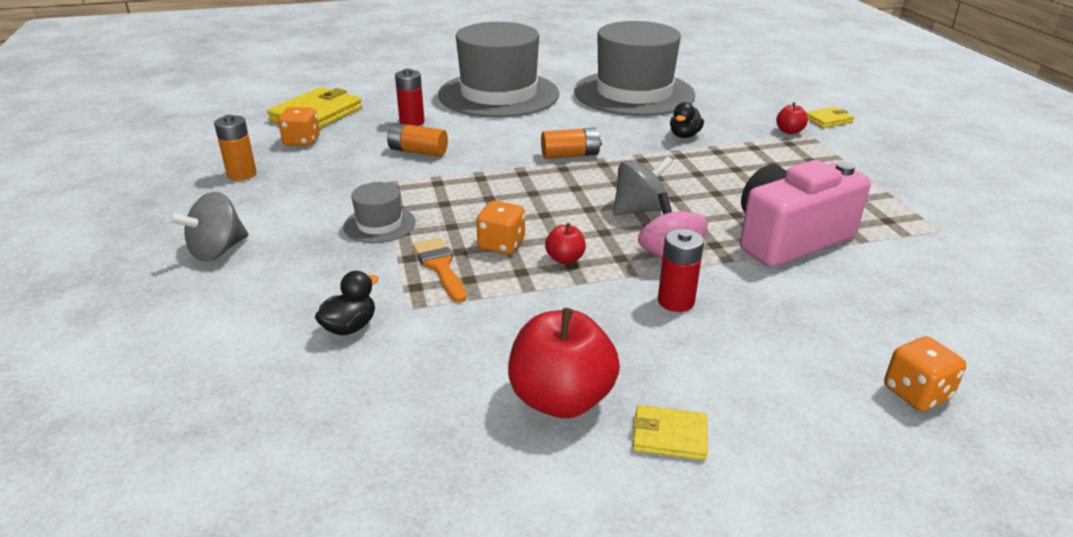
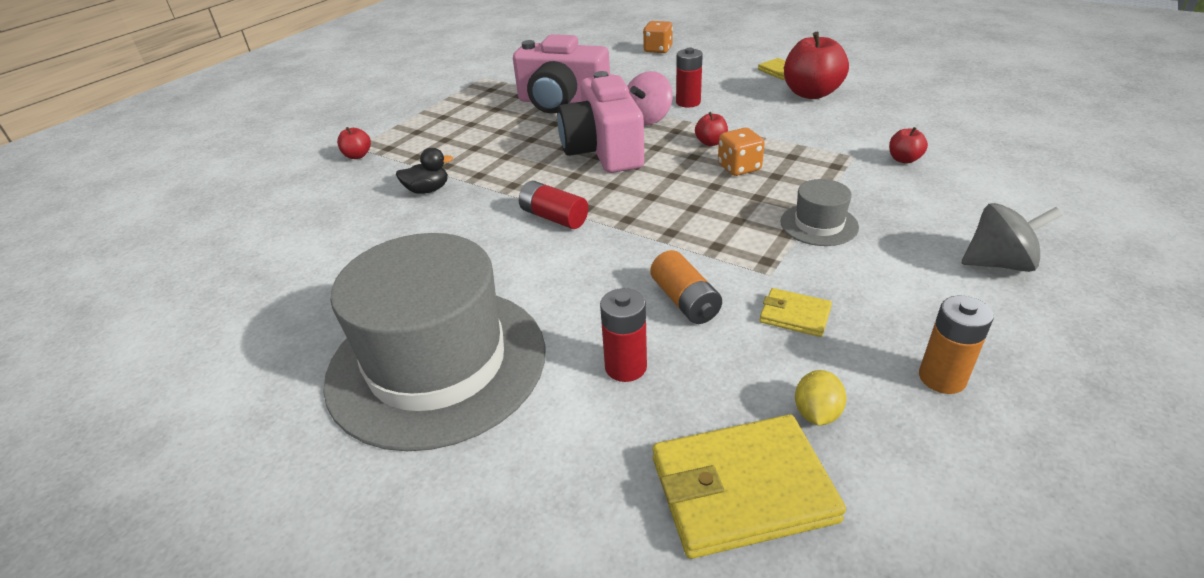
camera: 130 degrees left, 5 degrees up
(302, 141) = (816, 413): orange dice -> yellow lemon
(350, 327) = (904, 159): black duck -> red apple
(440, 266) = (803, 171): orange brush -> none
(570, 155) = (554, 217): orange battery -> red battery
(634, 93) = (322, 267): grey hat -> none
(639, 209) = (603, 150): grey spinning top -> pink camera
(828, 120) = (305, 151): yellow wallet -> yellow wallet (794, 315)

